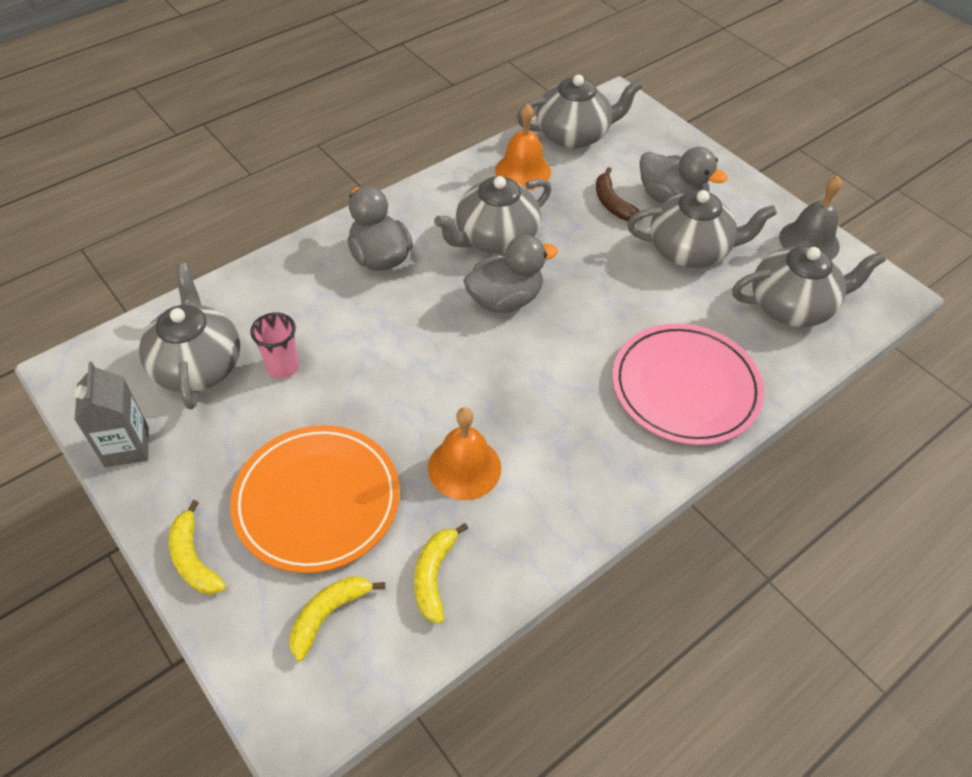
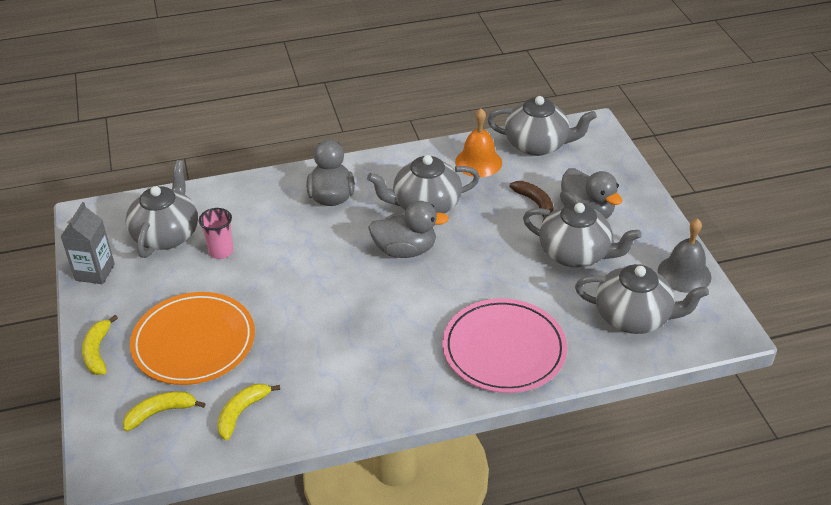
camera: 25 degrees right, 10 degrees down
(464, 467) = (304, 352): orange bell -> none
(612, 203) = (535, 203): brown banana -> brown banana turned 150 degrees clockwise

